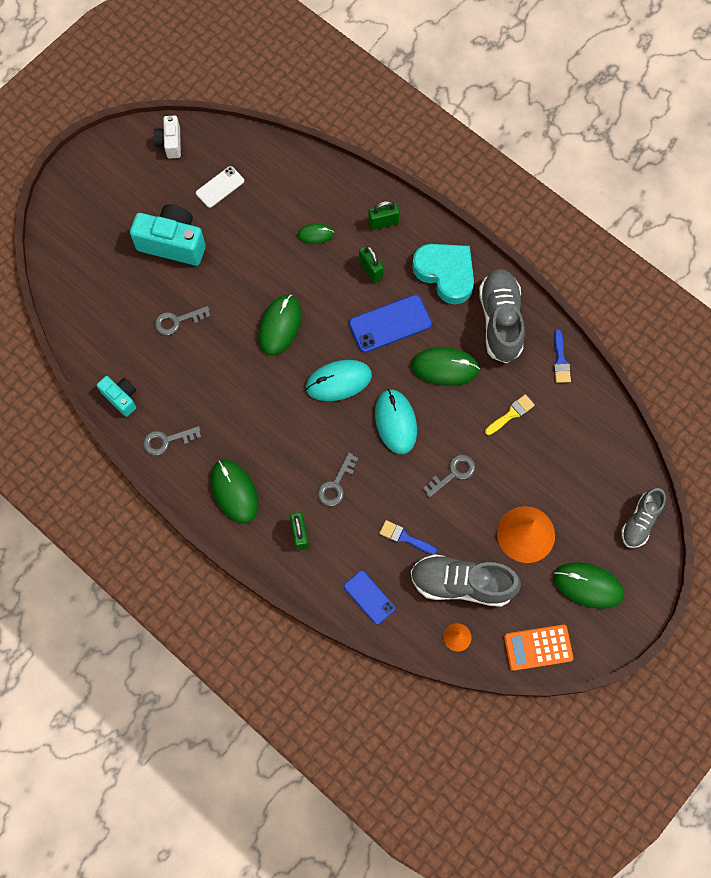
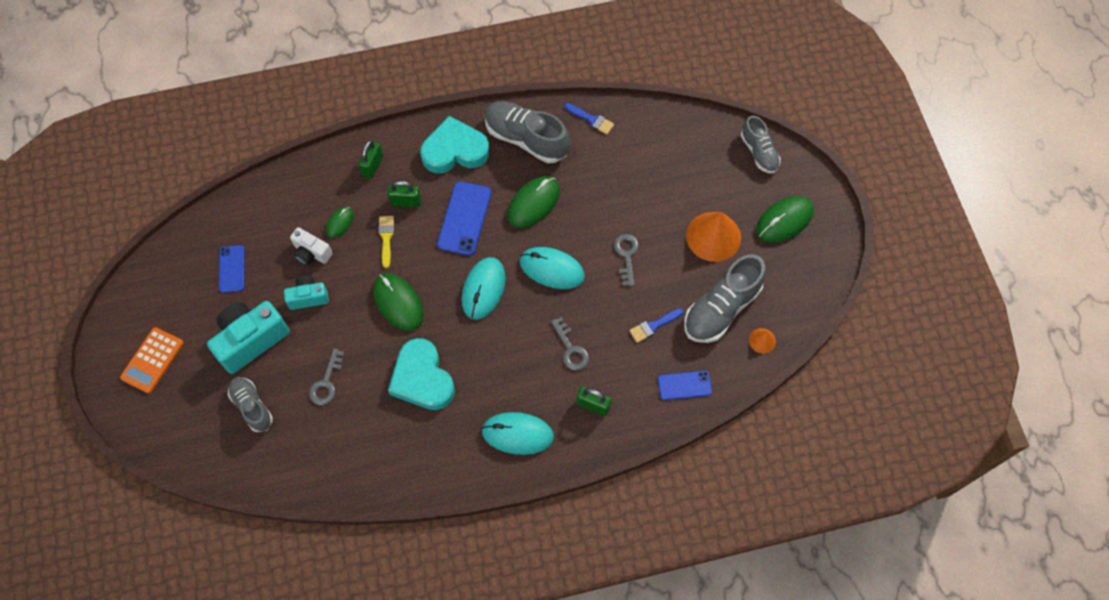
camera: 55 degrees left, 5 degrees down
(121, 398) = (359, 475): turquoise camera -> turquoise camera (308, 297)
(122, 283) = (252, 407): none -> grey shoe
(167, 440) = (429, 461): grey key -> none
(170, 143) = (154, 282): white camera -> white camera (311, 253)
(220, 187) = (232, 269): white phone -> blue phone
(230, 388) = (422, 378): none -> turquoise heart
(234, 492) = (517, 434): green mouse -> turquoise mouse
(511, 414) = (608, 182): yellow brush -> yellow brush (386, 238)
(538, 647) = (809, 288): orange calculator -> orange calculator (152, 360)

